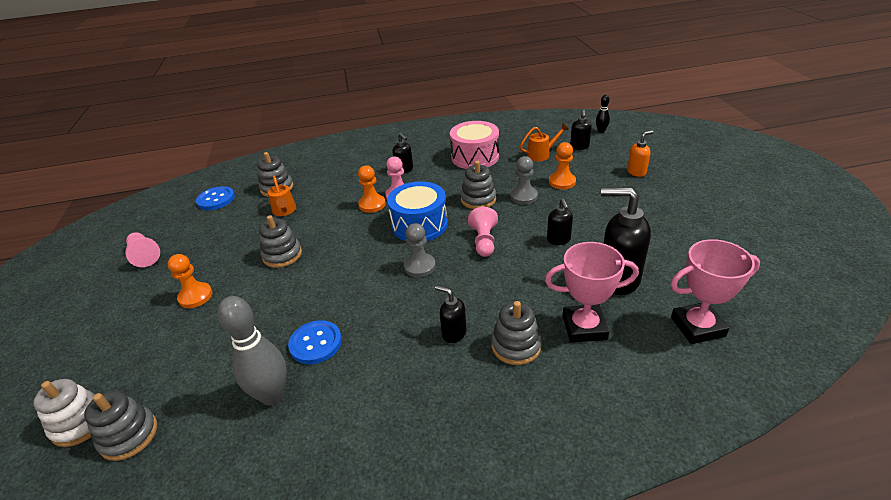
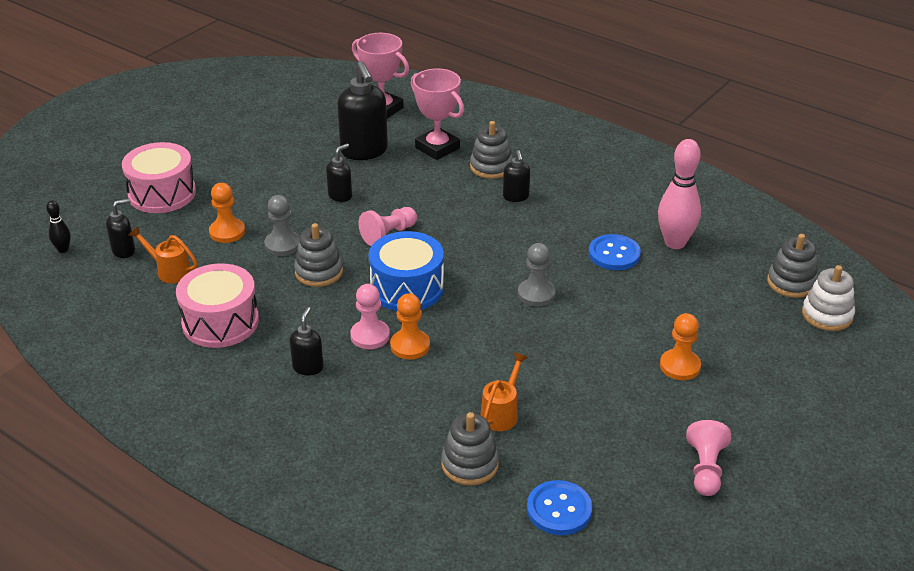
camera: 135 degrees left, 0 degrees up
(272, 395) = (675, 243): grey bowling pin -> pink bowling pin
(282, 255) = (562, 352): grey stacking toy -> none
(419, 266) = (467, 252): grey pawn -> grey pawn (536, 294)
(636, 172) = (162, 193): orange soap dispenser -> pink drum

